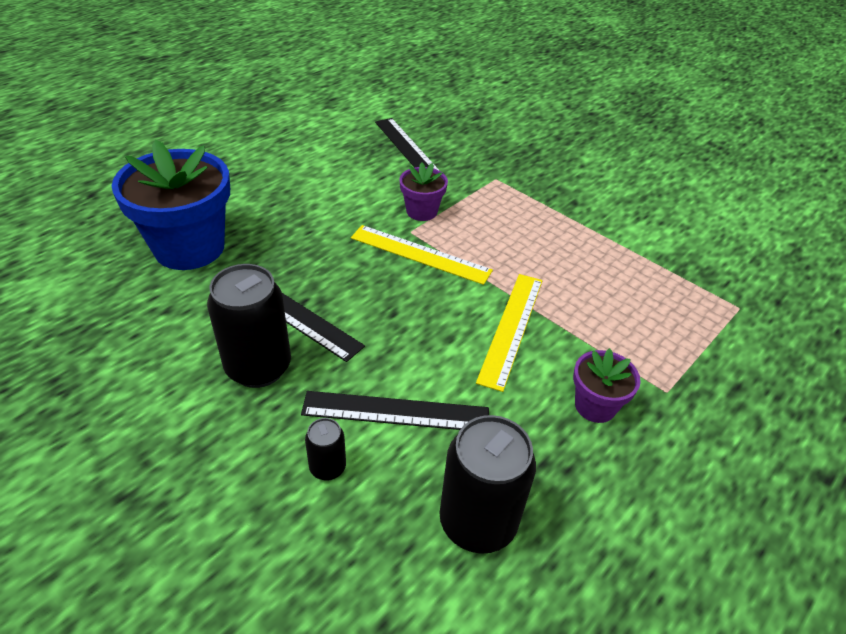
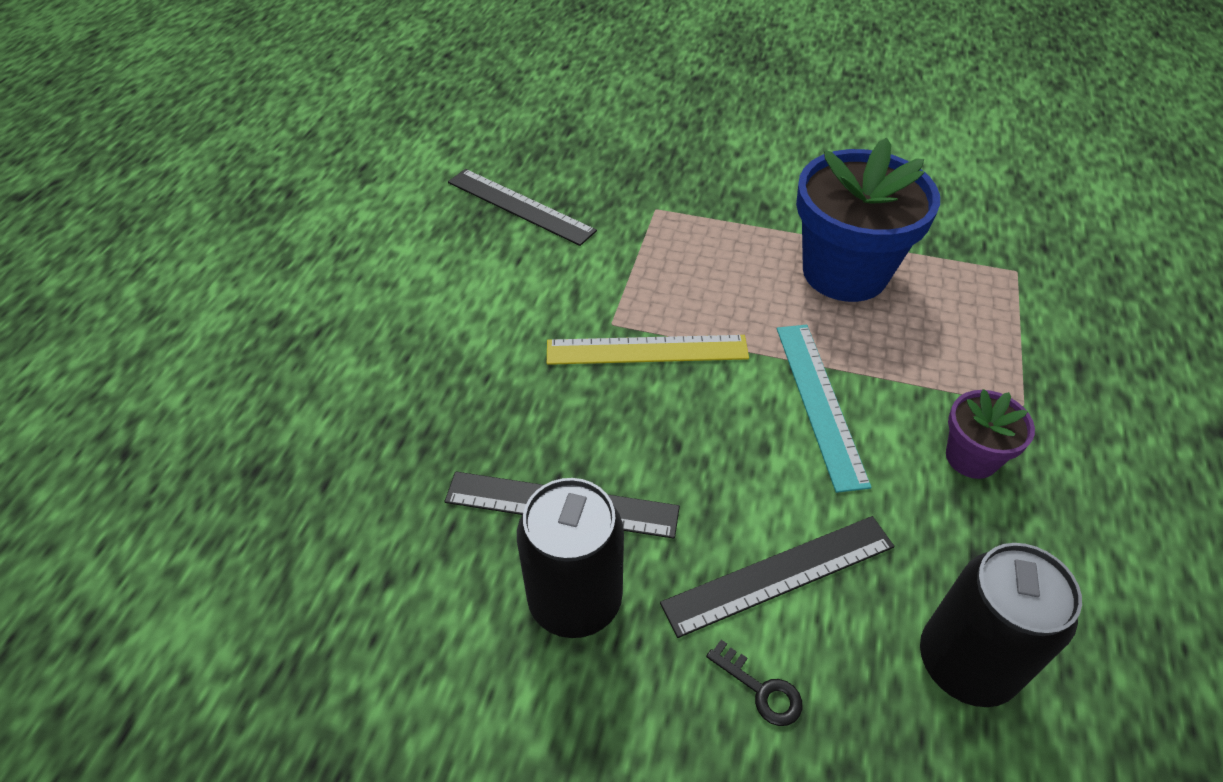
camera: 25 degrees left, 5 degrees up
(189, 247) = (343, 472): blue flower pot -> blue flower pot (845, 272)
(327, 467) = (761, 689): black can -> black key
(421, 211) = (604, 289): purple flower pot -> none
(511, 328) = (819, 402): yellow ruler -> turquoise ruler

